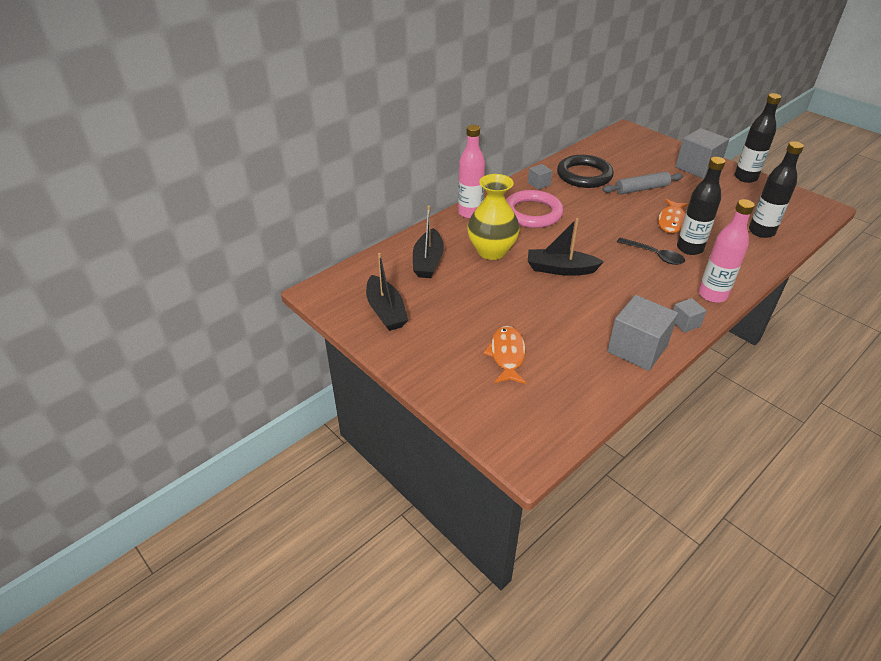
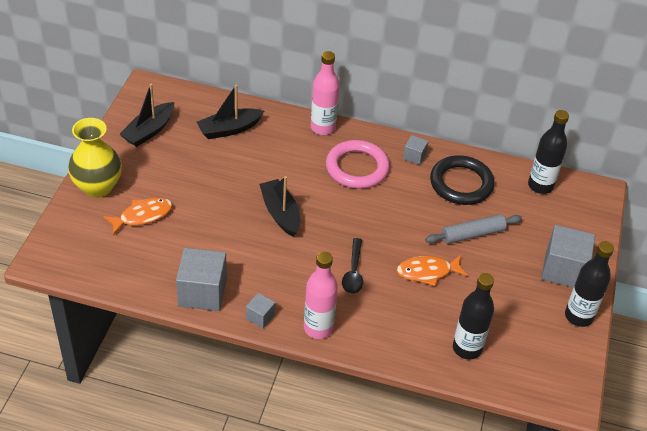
camera: 55 degrees right, 5 degrees up
(491, 251) = (274, 161): yellow vase -> yellow vase (98, 187)
(642, 189) = (472, 234): grey rolling pin -> grey rolling pin turned 60 degrees counterclockwise
(689, 248) = (386, 296): black bottle -> black bottle (540, 186)

